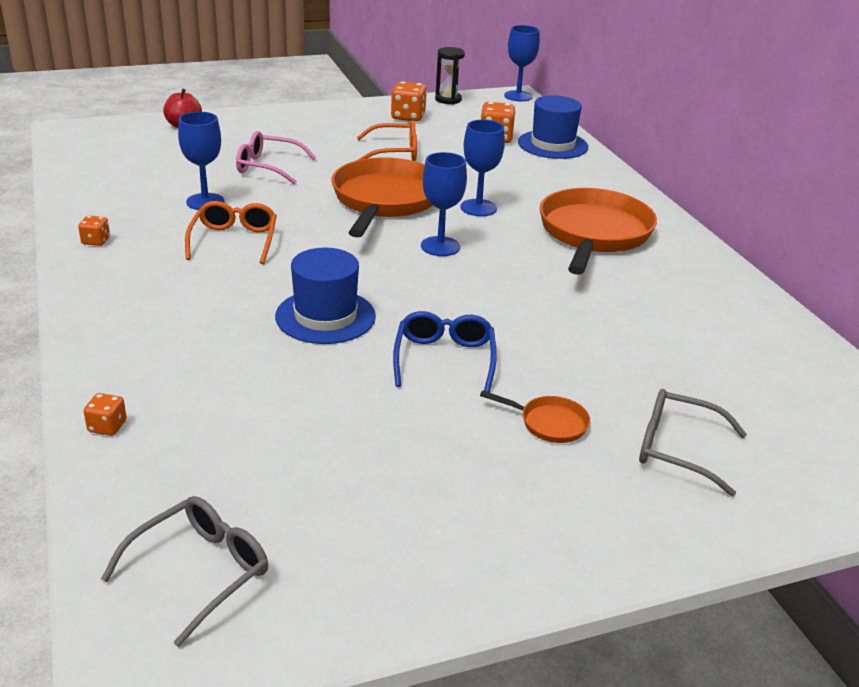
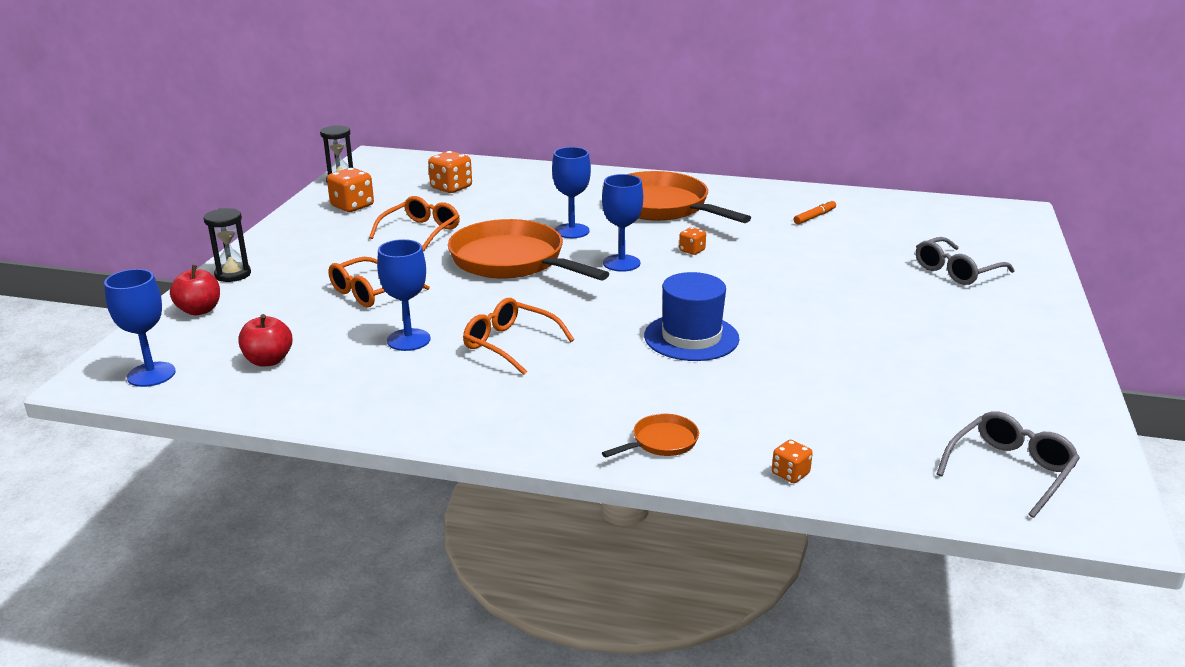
camera: 55 degrees left, 5 degrees down
(96, 241) = (426, 415): orange dice -> orange dice (692, 250)
(132, 167) = (268, 361): none -> red apple
(200, 571) = (1010, 470): grey glasses -> grey glasses turned 60 degrees clockwise
(247, 118) = (233, 274): none -> black hourglass
(268, 167) = (370, 292): pink glasses -> orange glasses
(444, 359) = (795, 310): blue glasses -> none
(518, 96) = (379, 155): blue goblet -> blue goblet (151, 374)
(549, 423) = (903, 299): orange pan -> orange pan (661, 442)
(552, 145) = (494, 173): blue hat -> none
(697, 321) = (814, 217): none -> orange marker

